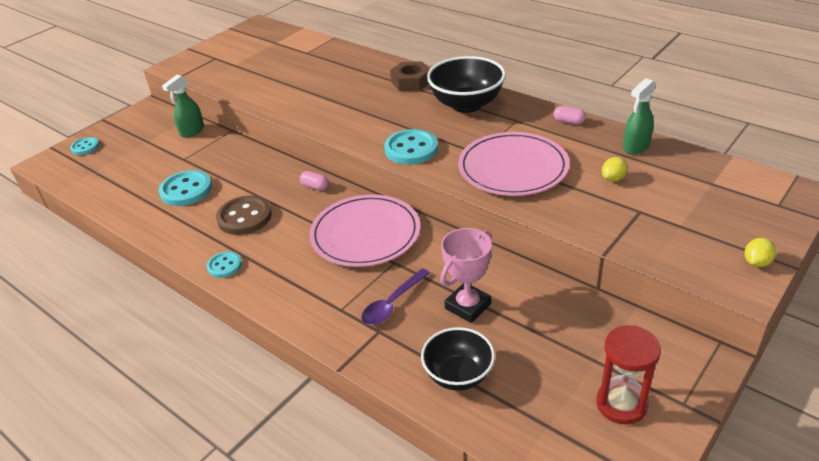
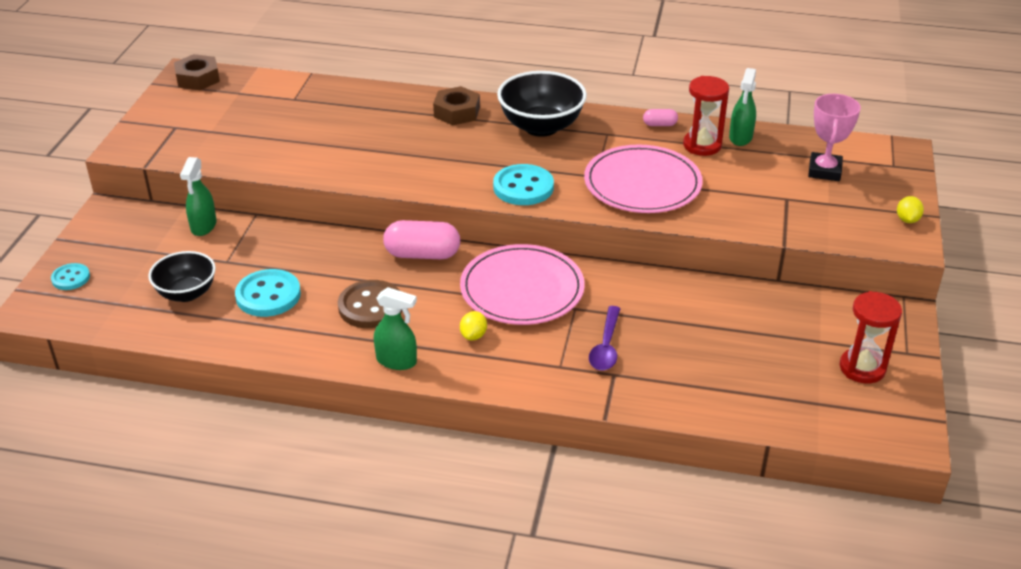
camera: 30 degrees left, 0 degrees up
(224, 266) = (397, 361): turquoise button -> green spray bottle
(259, 29) = (198, 78): none -> brown nut
(315, 187) = (422, 254): pink capsule -> pink capsule, size x2.01
(458, 375) = (716, 388): black bowl -> black bowl (186, 293)
(468, 306) = (678, 328): pink trophy -> pink trophy (824, 171)
(594, 146) = (702, 145): none -> red hourglass
(613, 179) = (742, 173): yellow lemon -> yellow lemon (473, 335)

